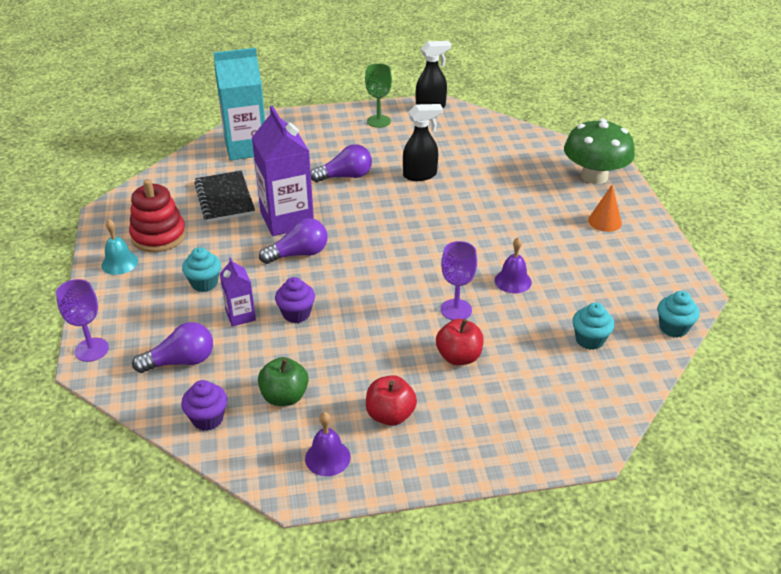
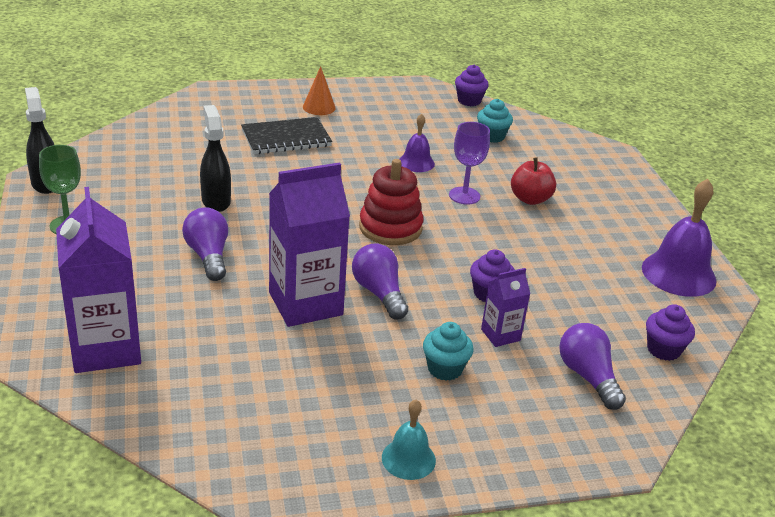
camera: 95 degrees left, 5 degrees down
(91, 350) = (591, 460): purple goblet -> none
(159, 236) = (341, 424): red stacking toy -> red stacking toy (390, 227)
(225, 198) = (248, 363): black notebook -> black notebook (286, 138)
(246, 148) = (105, 348): turquoise carton -> purple carton
(284, 397) = (615, 299): green apple -> none
(327, 457) = (678, 273): purple bell -> purple bell, size x1.76
(390, 415) = (615, 239): red apple -> none
(594, 176) = (238, 101): green mushroom -> none
(673, 328) = (469, 101): turquoise cupcake -> purple cupcake

